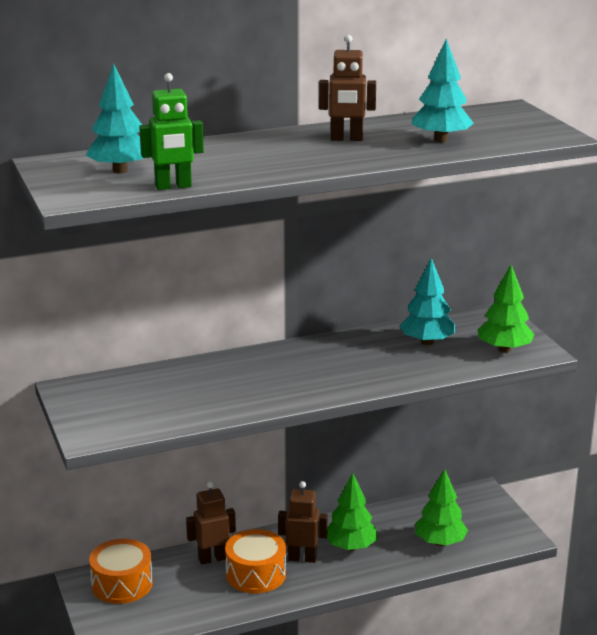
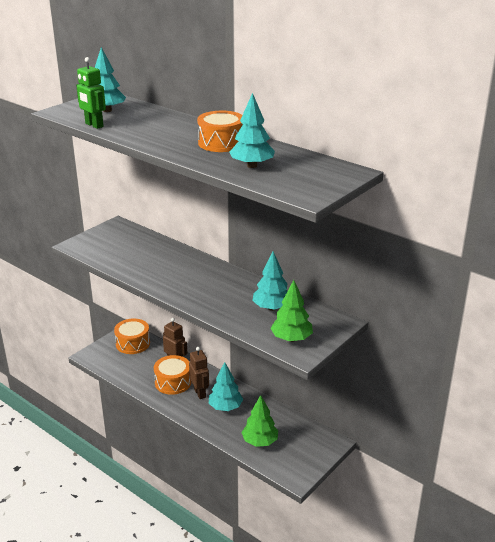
camera: 60 degrees right, 5 degrees up
(346, 139) = (221, 143): brown robot -> orange drum
(351, 547) = (225, 407): green tree -> turquoise tree

